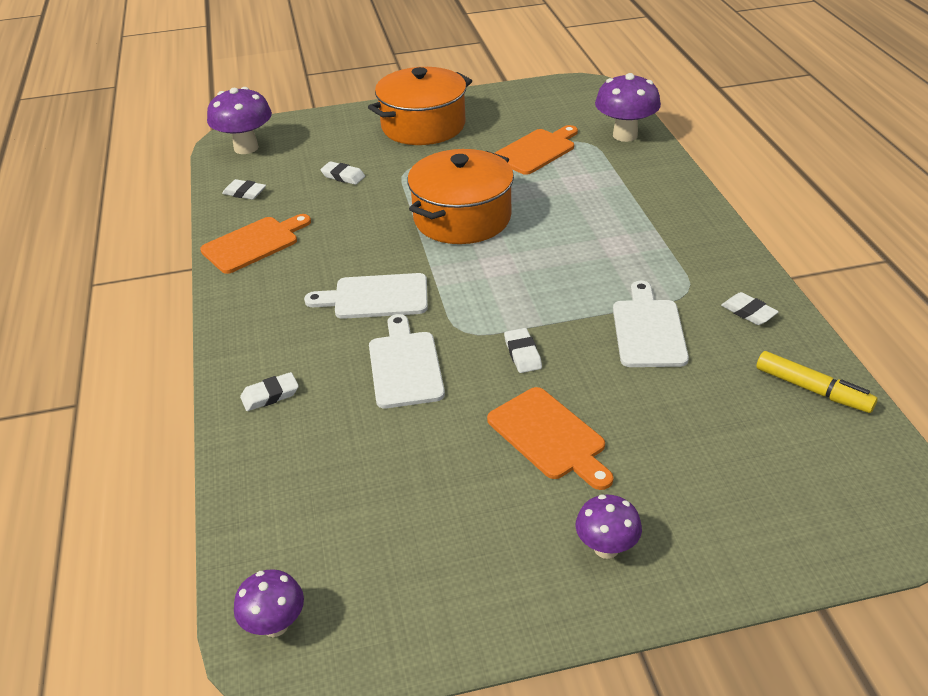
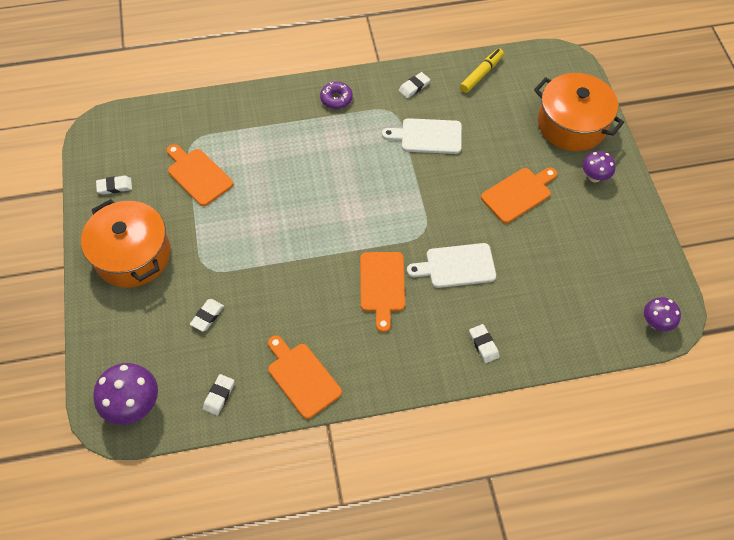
camera: 90 degrees left, 20 degrees up
(376, 297) = (382, 285): white cutting board -> orange cutting board
(462, 218) = (288, 229): orange pot -> orange pot (572, 124)
(522, 354) = (447, 201): white eraser -> white eraser (115, 186)
(625, 135) = (188, 116): purple mushroom -> none
(694, 240) = (336, 99): none -> purple donut

